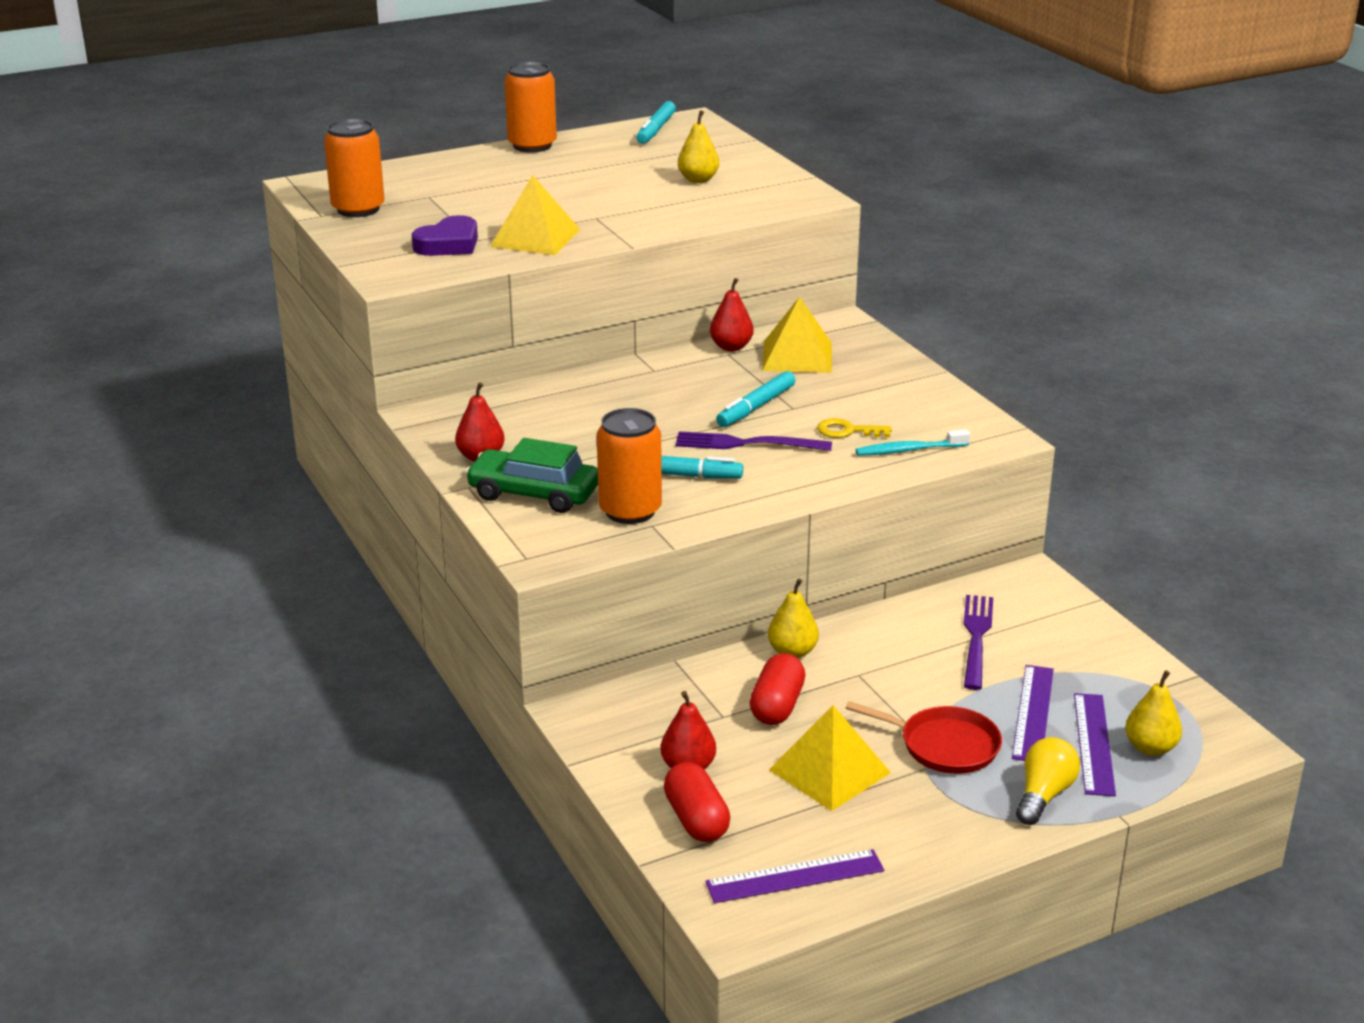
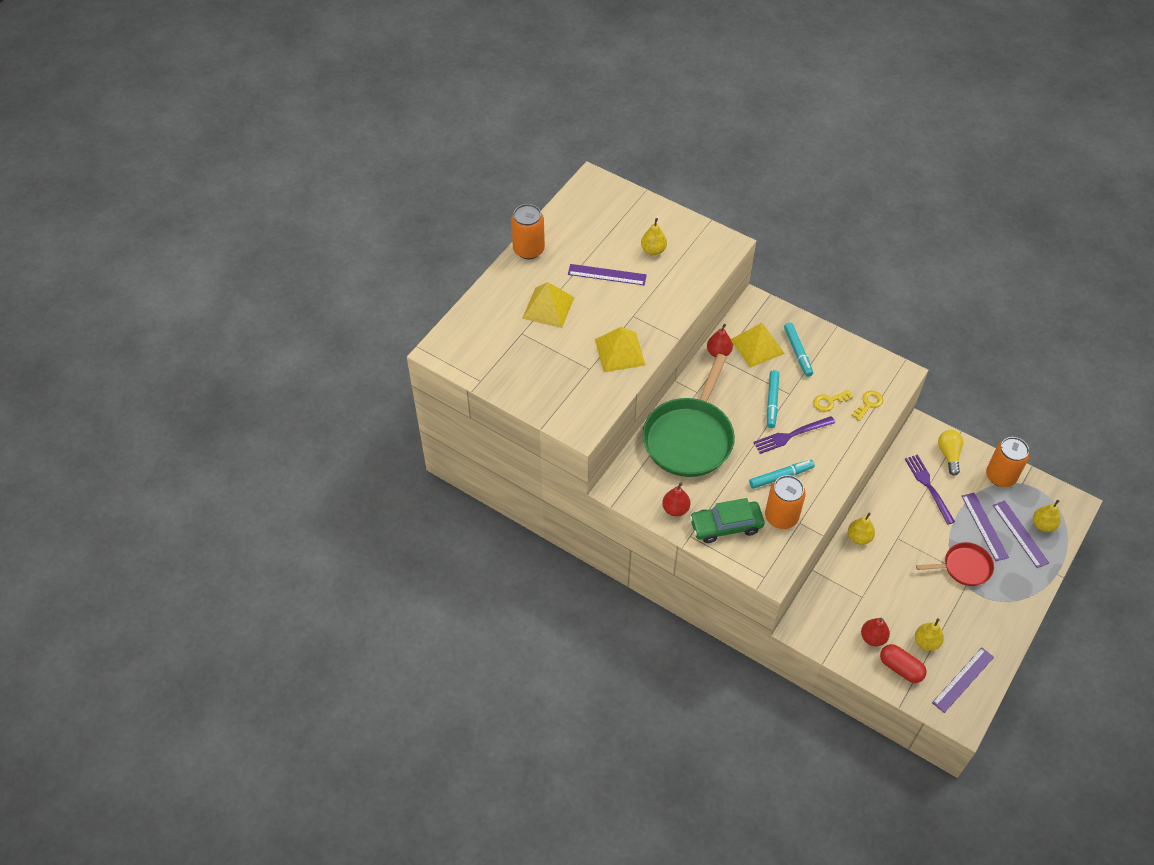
camera: 30 degrees left, 25 degrees up
(358, 209) = (495, 365): orange can -> orange can (1000, 476)
(449, 244) = (580, 379): purple heart -> none
(588, 404) = (689, 438): none -> green pan
(607, 182) = (607, 274): none -> purple ruler
(656, 130) = (583, 201): turquoise marker -> turquoise marker (798, 352)
(777, 706) = (879, 578): red capsule -> none
(777, 806) = (926, 642): none -> yellow pear
(830, 771) = (931, 608): yellow pyramid -> yellow pyramid (548, 307)
(910, 450) = (868, 404): turquoise toothbrush -> yellow key
(1043, 795) = (1022, 577): yellow light bulb -> yellow light bulb (949, 455)

